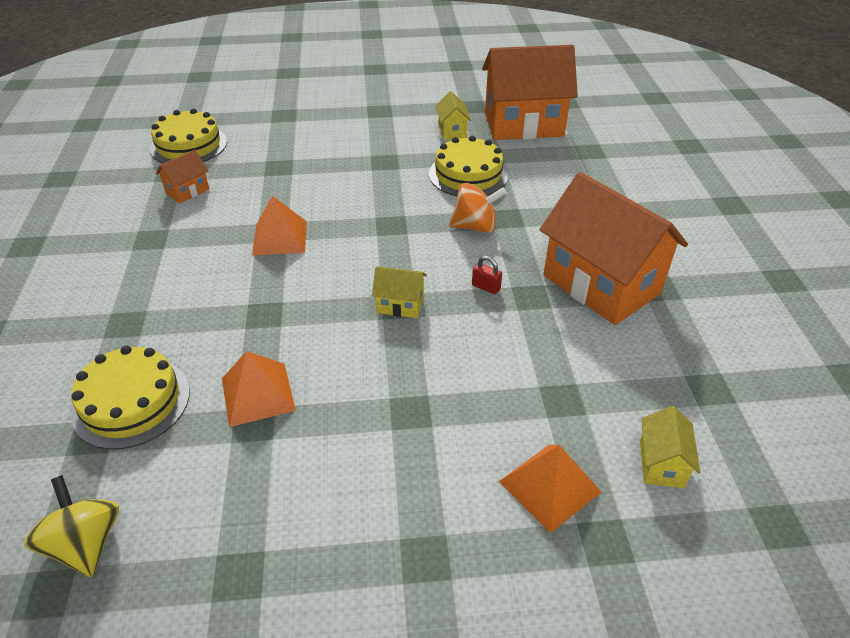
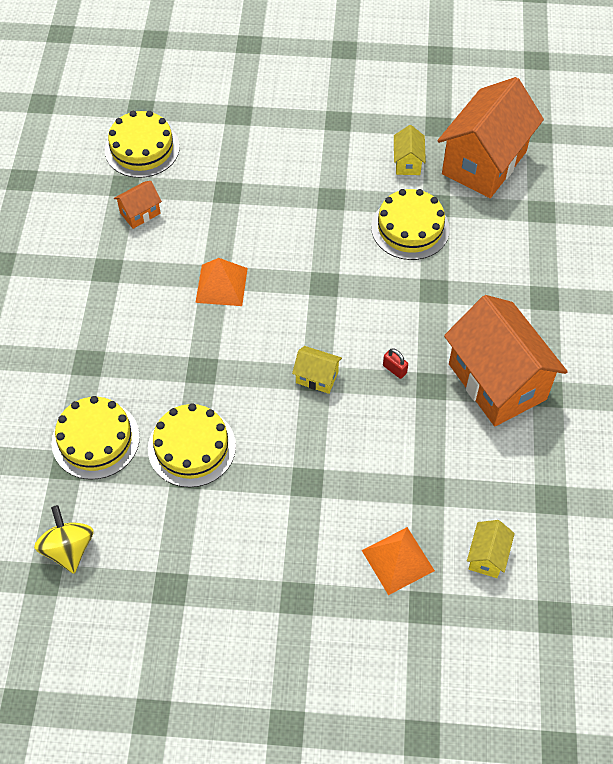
camera: 10 degrees right, 15 degrees up
(258, 394) = (191, 447): orange pyramid -> yellow cake
(475, 226) = (401, 297): orange spinning top -> none
(523, 125) = (484, 163): orange house -> orange house turned 60 degrees counterclockwise

